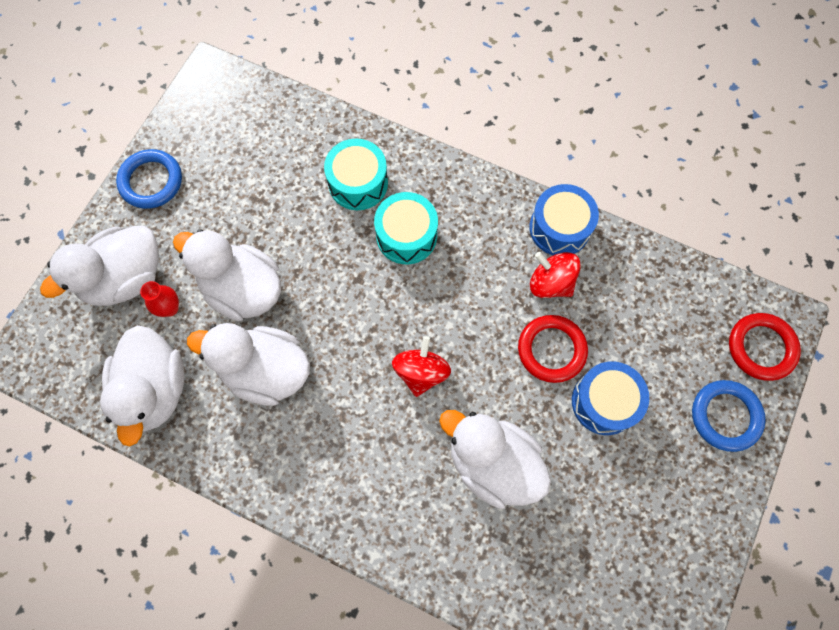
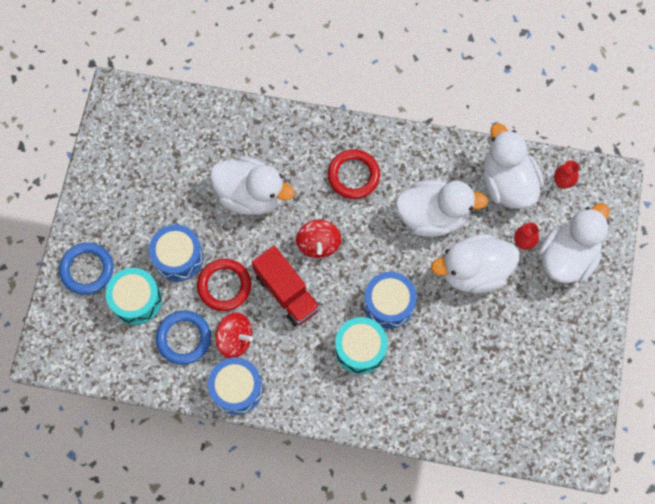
camera: 165 degrees right, 0 degrees up
(86, 371) = (562, 182): none -> red vase
(151, 181) = (585, 341): blue ring -> blue ring (184, 338)
(243, 289) = (473, 271): white duck -> white duck turned 150 degrees clockwise
(357, 277) = (389, 304): none -> blue drum
(358, 183) = (414, 385): turquoise drum -> turquoise drum (136, 300)
(476, 322) = (286, 292): none -> red truck
(761, 348) = (62, 329): red ring -> red ring (353, 175)

